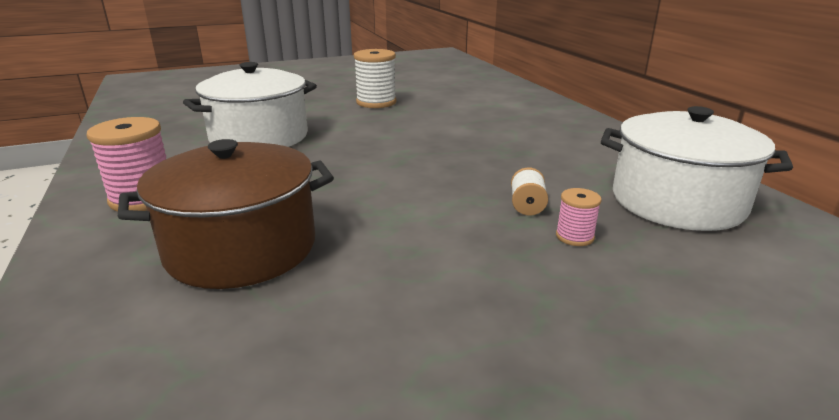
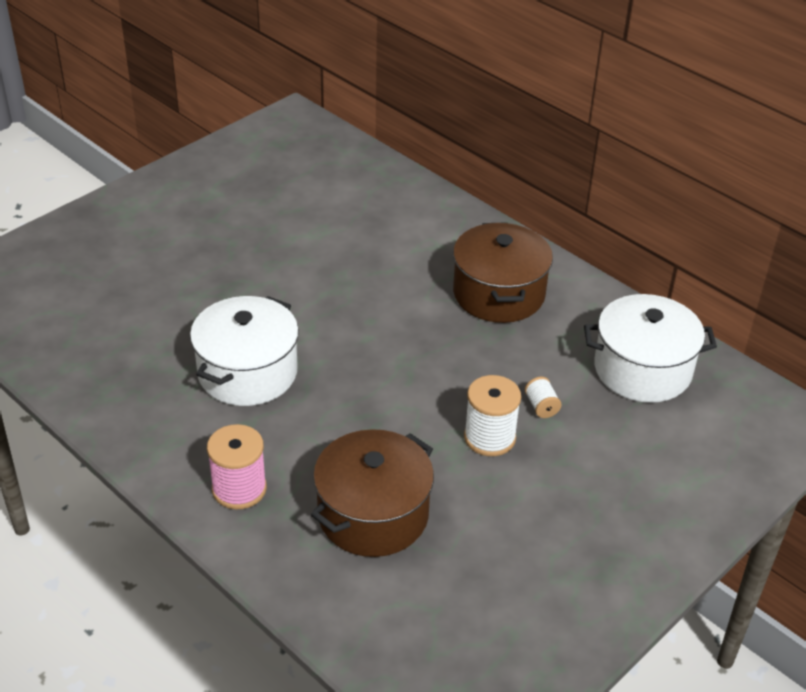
camera: 25 degrees left, 15 degrees up
(376, 102) = (309, 272): white spool -> white spool (489, 437)
(535, 133) = (498, 294): none -> brown pot
(574, 236) = (587, 431): pink spool -> none

